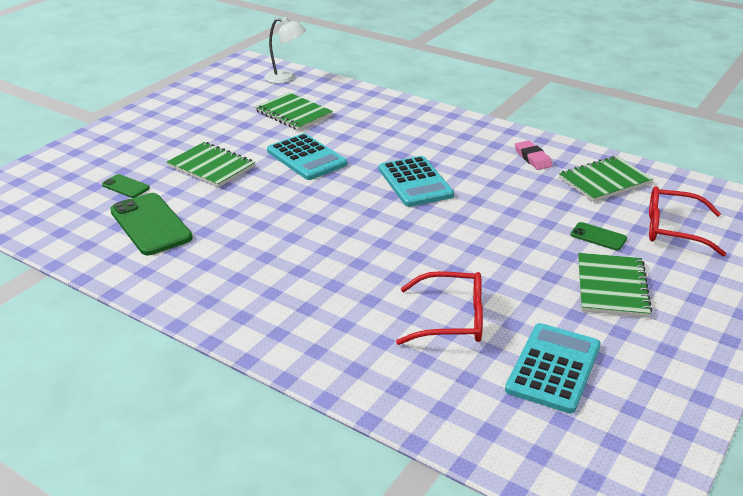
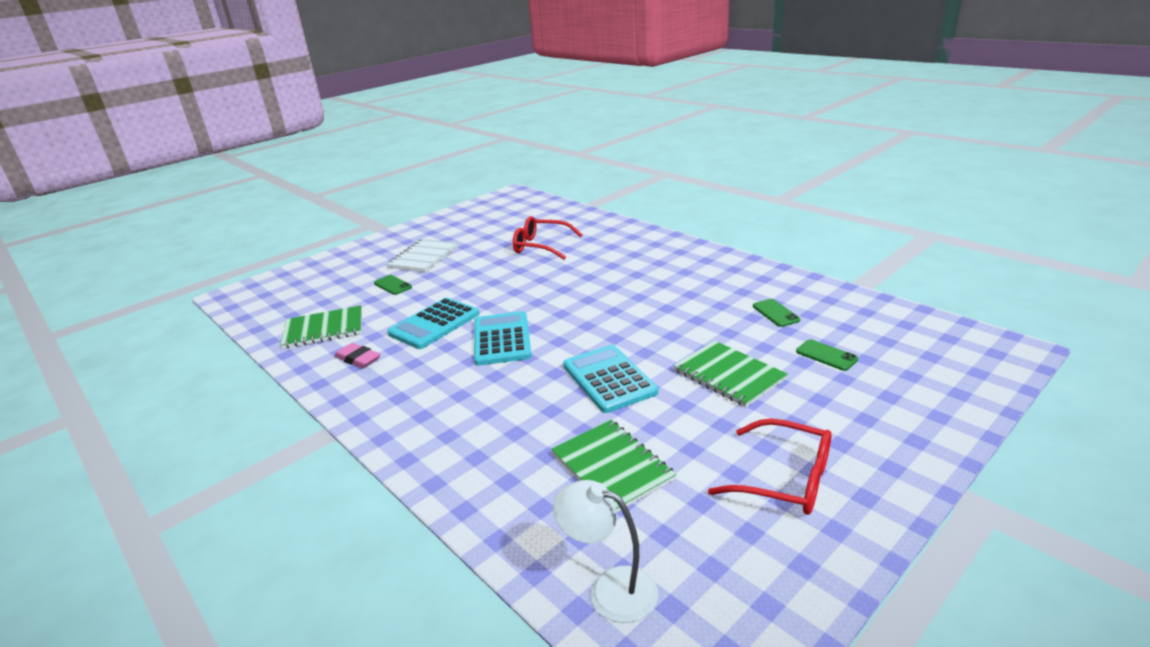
camera: 165 degrees left, 5 degrees down
(150, 224) = (775, 313): green phone -> green phone, size x0.50
(533, 158) = (358, 359): pink eraser -> pink eraser turned 45 degrees counterclockwise
(553, 368) = (500, 227): turquoise calculator -> turquoise calculator (434, 324)
(612, 287) = (424, 257): green notebook -> white notebook
(673, 229) = (331, 287): red glasses -> red glasses (785, 479)

